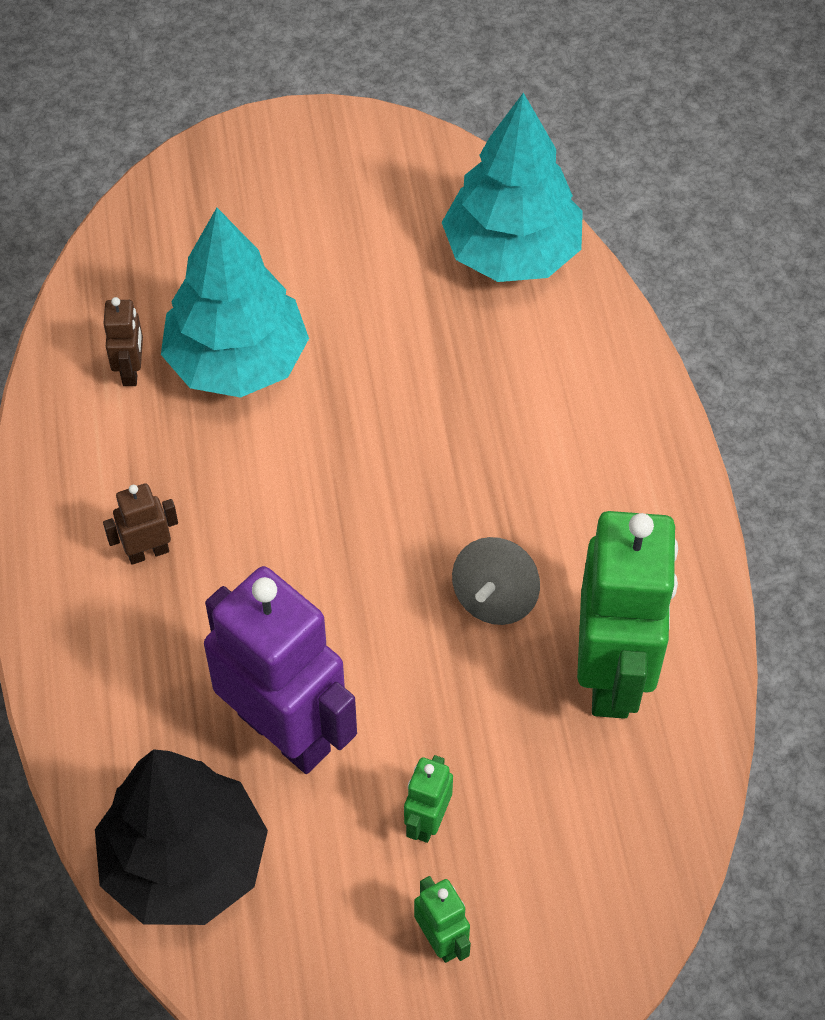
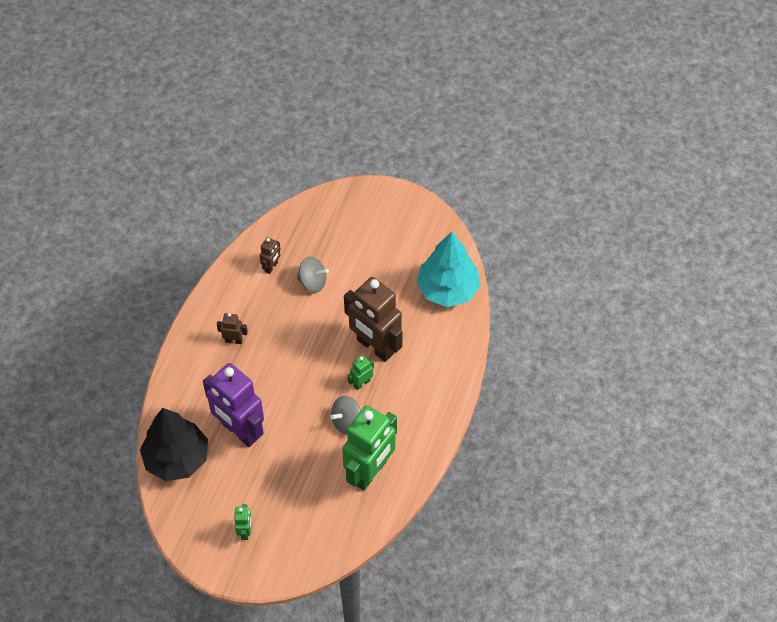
camera: 30 degrees right, 0 degrees up
(237, 361) = (313, 282): turquoise tree -> grey spinning top
(285, 732) = (239, 431): purple robot -> purple robot turned 150 degrees clockwise
(427, 821) = (268, 489): green robot -> green robot (361, 383)
(448, 425) = (375, 347): none -> brown robot

